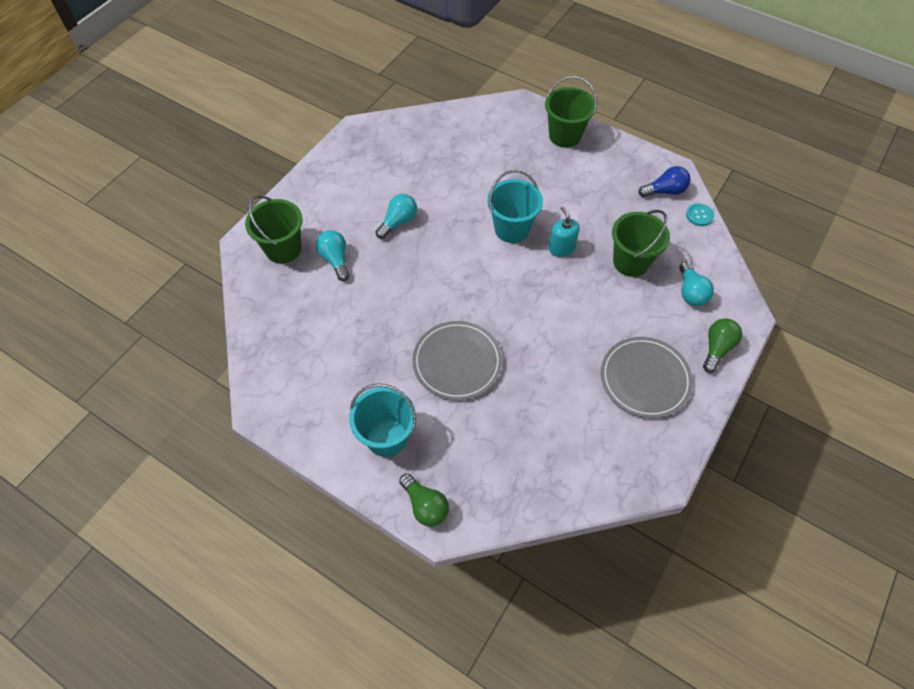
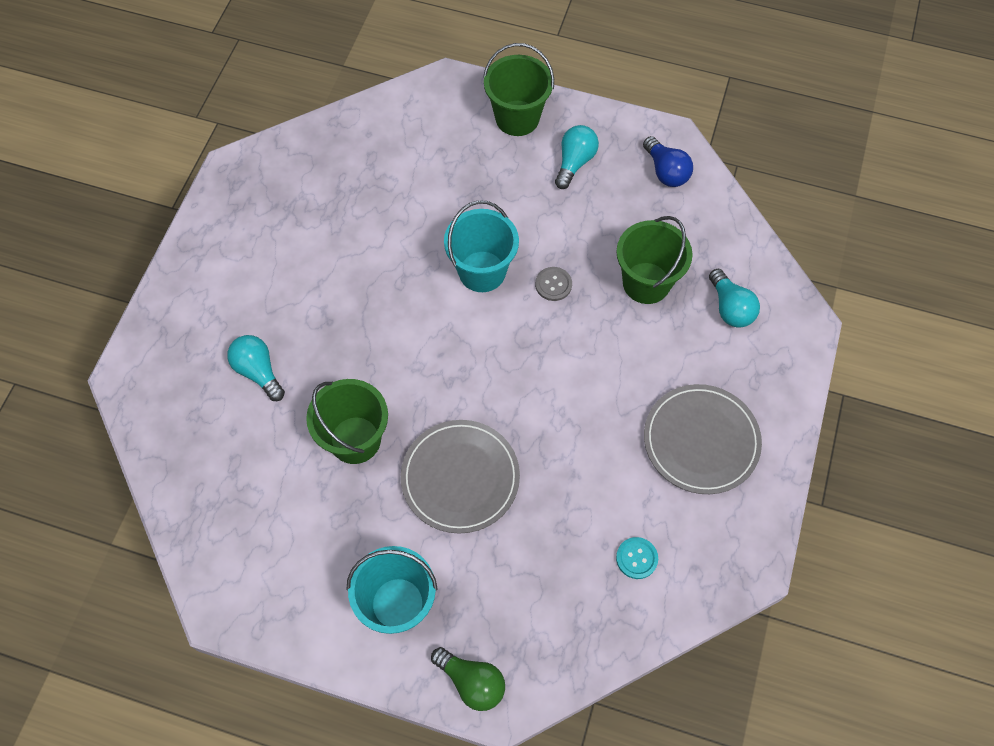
camera: 15 degrees left, 5 degrees up
(283, 249) = (182, 373): green bucket -> green bucket (355, 440)
(398, 222) = (328, 296): turquoise light bulb -> turquoise light bulb (574, 162)
(561, 248) = (553, 284): turquoise soap dispenser -> grey button
(665, 191) = (666, 171): blue light bulb -> blue light bulb turned 90 degrees clockwise
(699, 215) = (717, 197): turquoise button -> turquoise button (636, 558)
(717, 348) = (779, 377): green light bulb -> none

